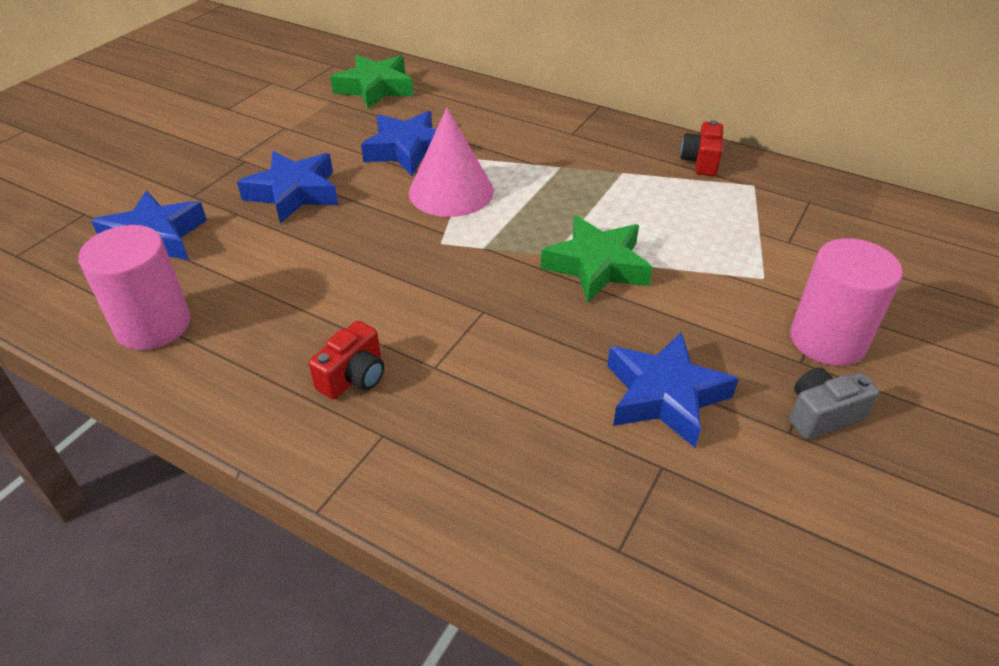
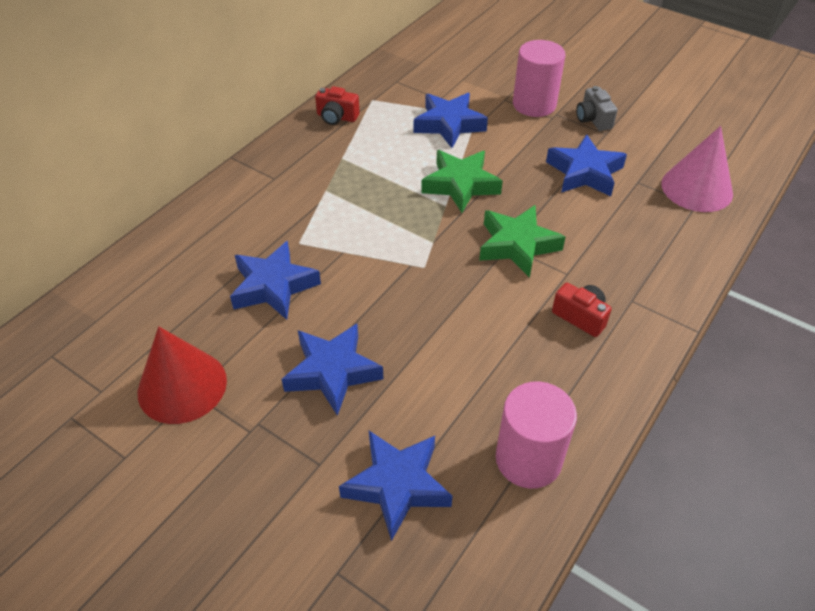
camera: 85 degrees left, 5 degrees up
(292, 121) = (182, 386): none -> red cone
(375, 88) = (132, 314): green star -> green star (517, 245)
(451, 191) = (351, 258): pink cone -> pink cone (696, 188)
(728, 252) = (449, 124): none -> blue star

